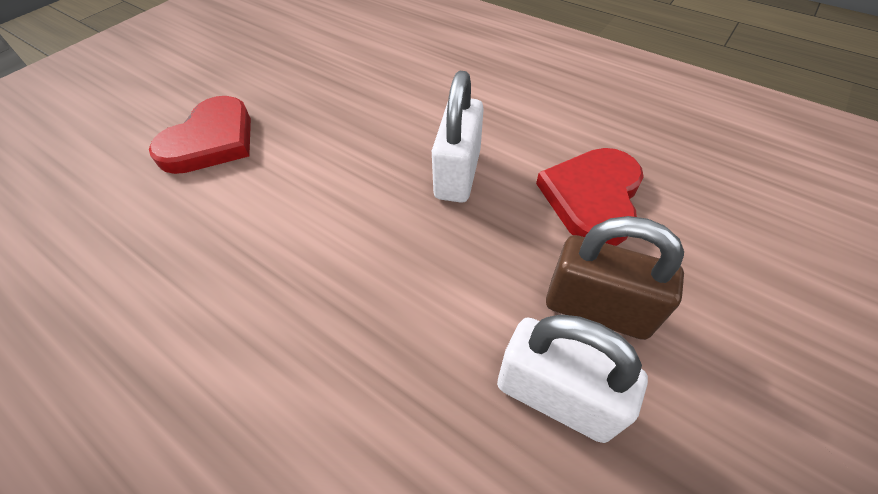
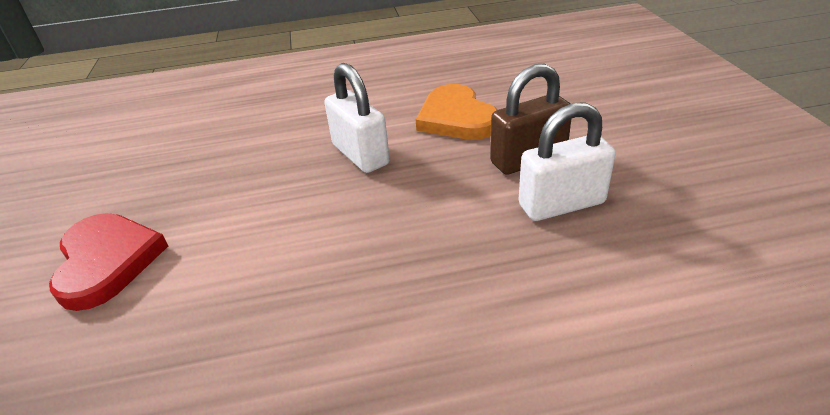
camera: 45 degrees left, 15 degrees down
(592, 197) = (456, 118): red heart -> orange heart

